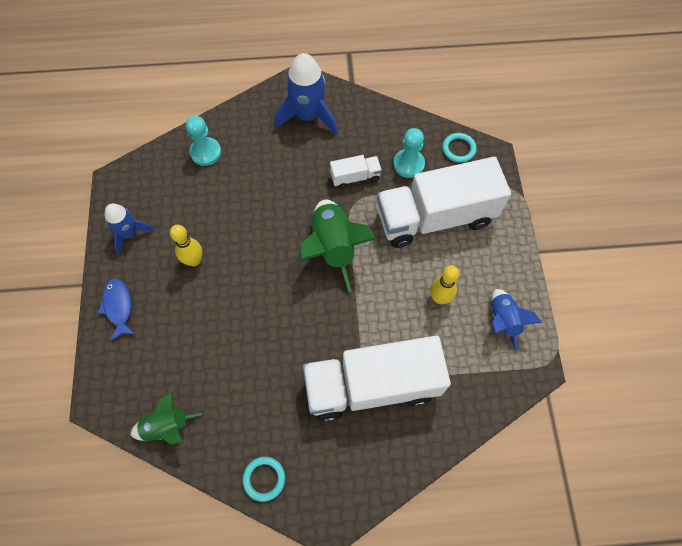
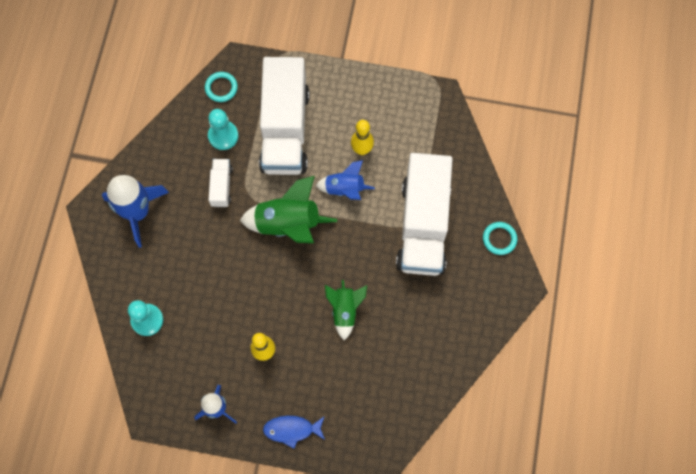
camera: 75 degrees left, 5 degrees up
(167, 427) = (415, 401): green rocket -> green rocket (345, 310)
(264, 479) = (477, 329): turquoise ring -> turquoise ring (499, 239)
(503, 321) = (395, 107): blue rocket -> blue rocket (344, 189)

